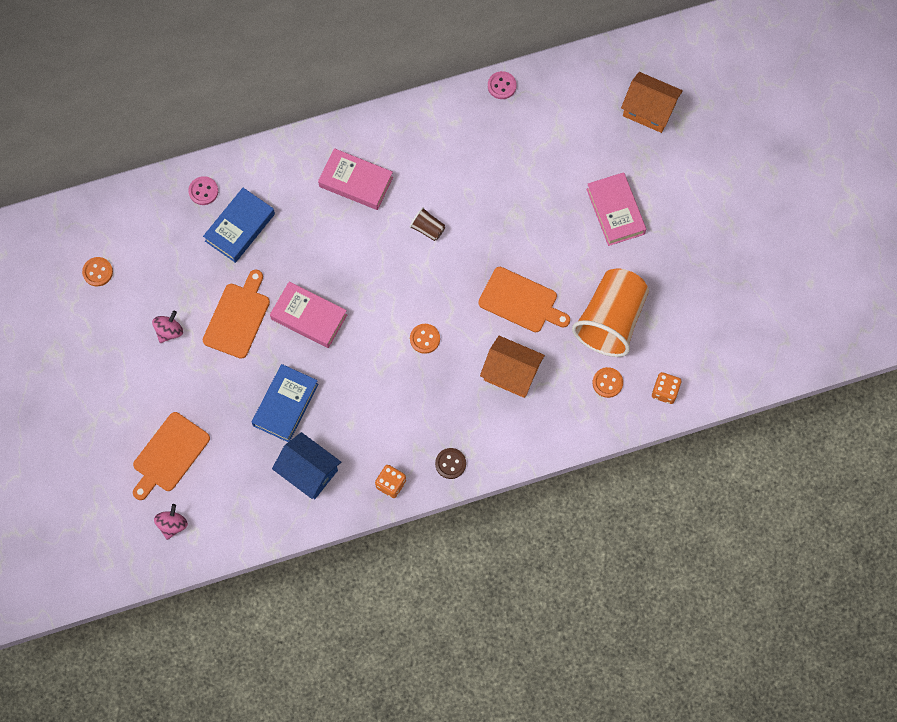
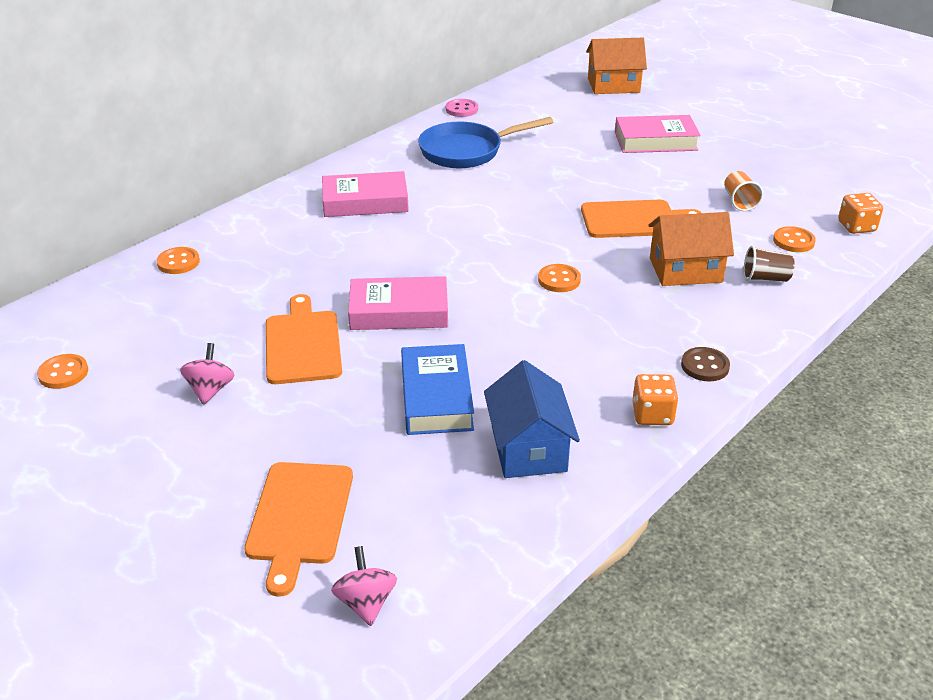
camera: 30 degrees left, 35 degrees down
(203, 191) = (178, 262): pink button -> orange button
(240, 227) = (248, 273): blue book -> none
(308, 471) = (528, 448): blue house -> blue house turned 75 degrees clockwise
(427, 229) = (478, 206): brown cup -> brown cup (765, 278)
(465, 151) = (466, 151): none -> blue pan
(610, 320) = (739, 201): orange cup -> orange cup, size x0.41
(615, 211) = (655, 141): pink book -> pink book turned 45 degrees counterclockwise

